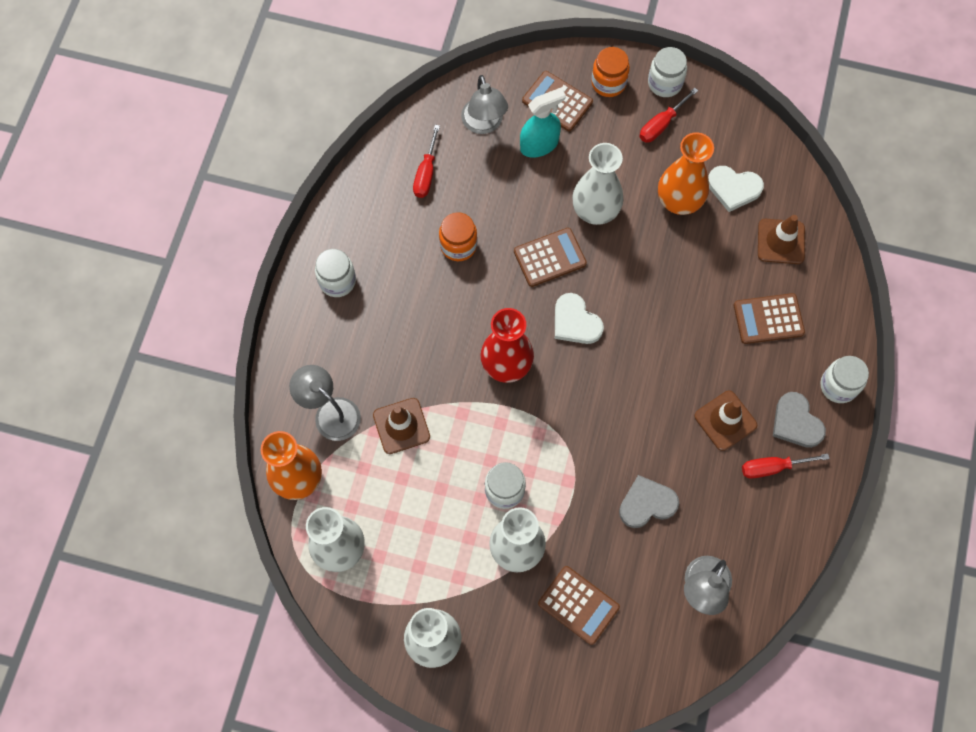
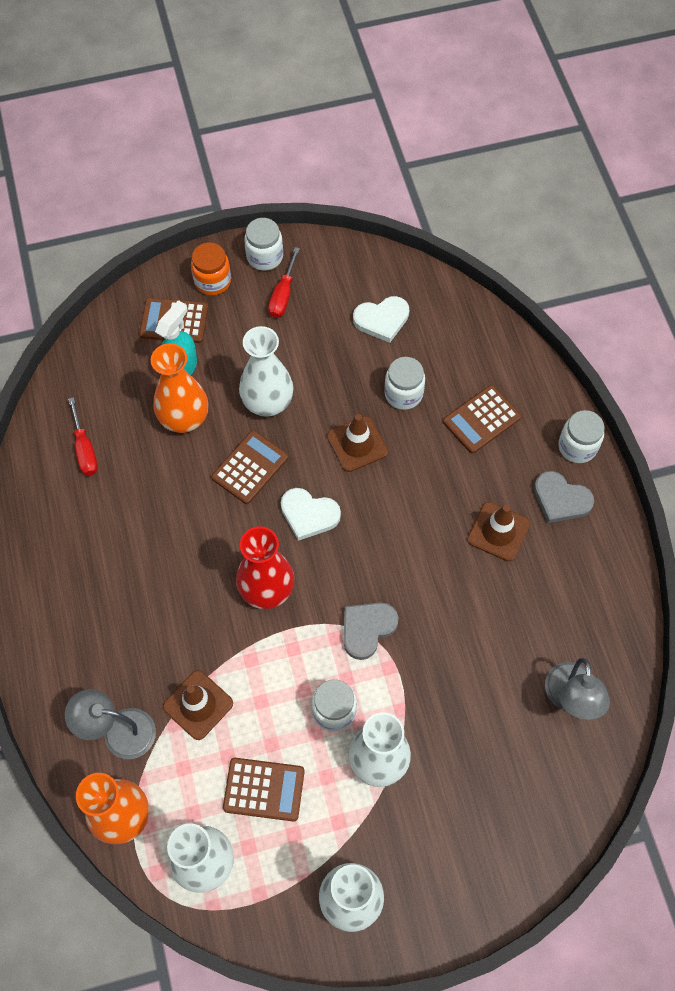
camera: 30 degrees left, 5 degrees down
(337, 281) = (53, 598): white jar -> white jar (403, 394)
(458, 245) = (155, 501): orange jar -> none
(484, 124) = (116, 375): grey lamp -> none
(578, 605) = (467, 781): brown calculator -> brown calculator (264, 789)
(647, 503) = (473, 648): grey heart -> grey heart (367, 629)
(679, 201) = (339, 355): orange vase -> orange vase (184, 418)
(773, 467) = (565, 551): red screwdriver -> none
(781, 241) = (451, 345): brown traffic cone -> brown traffic cone (357, 444)

